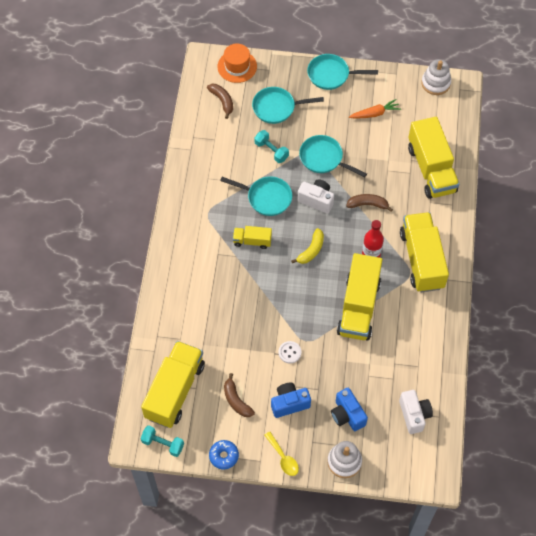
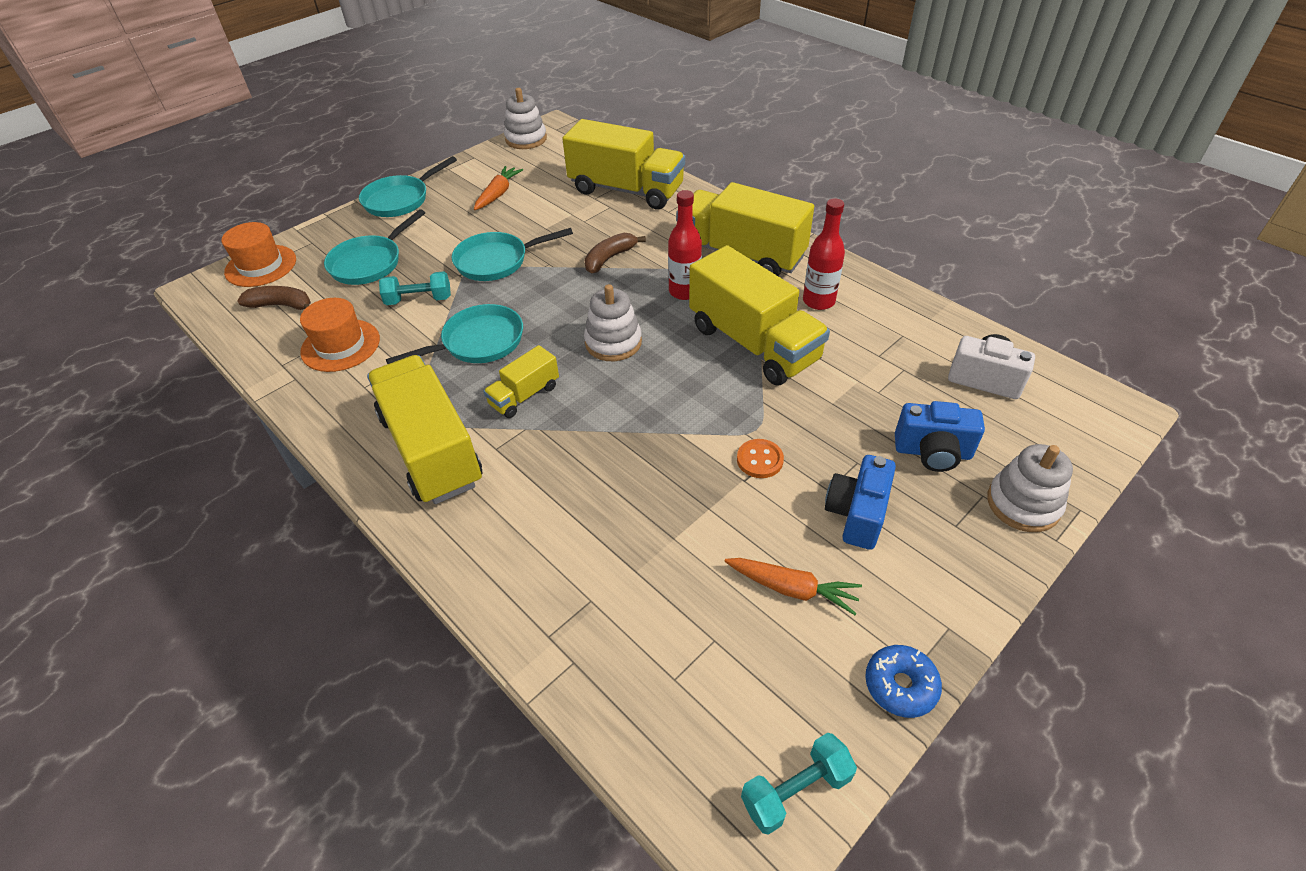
camera: 50 degrees left, 15 degrees down
(175, 391) = (690, 681): yellow truck -> yellow truck (431, 449)
(220, 147) = (340, 345): none -> orange hat
(236, 400) = (792, 589): brown banana -> orange carrot
(283, 458) = (964, 587): yellow spoon -> none
(289, 352) = (759, 460): white button -> orange button
(311, 250) = (613, 342): yellow banana -> white stacking toy
(316, 200) = (545, 298): white camera -> none
(413, 316) = (818, 301): none -> red bottle

